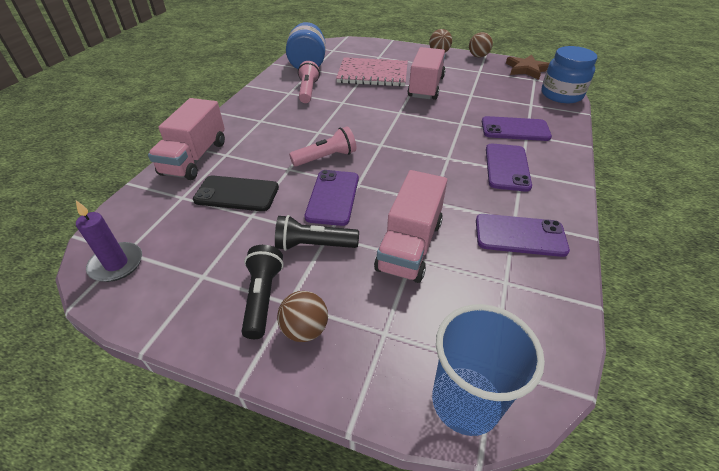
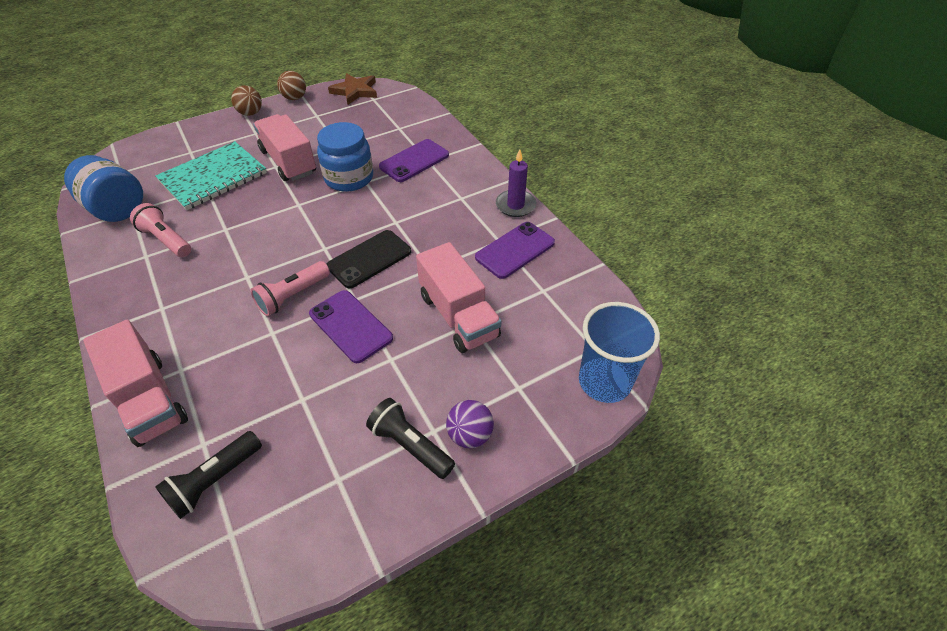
camera: 50 degrees left, 5 degrees up
(116, 264) = (240, 549): purple candle -> purple candle (515, 205)
(237, 194) = (257, 394): black phone -> black phone (369, 259)
(305, 329) = (470, 435): brown ball -> purple ball
(314, 245) = (391, 375): black flashlight -> black flashlight (214, 480)
(326, 157) = (292, 296): pink flashlight -> pink flashlight turned 150 degrees counterclockwise
(372, 74) = (213, 177): pink notebook -> turquoise notebook
(507, 167) = (447, 200): purple phone -> none
(561, 95) = (411, 104): blue jar -> blue jar (349, 178)

